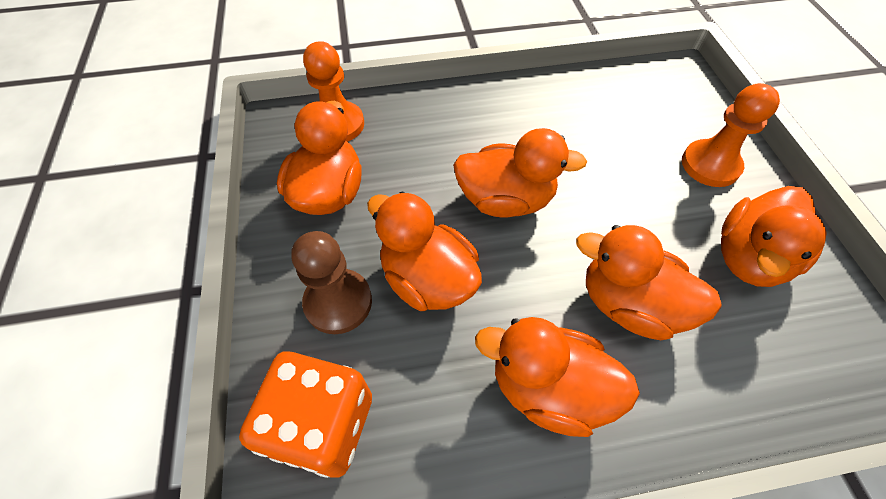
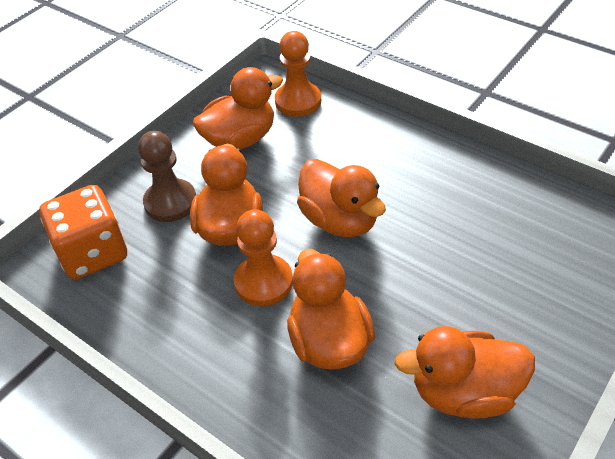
camera: 50 degrees right, 10 degrees down
(548, 388) = (216, 337): orange duck -> none
(710, 165) = (538, 315): orange pawn -> orange pawn (263, 282)

